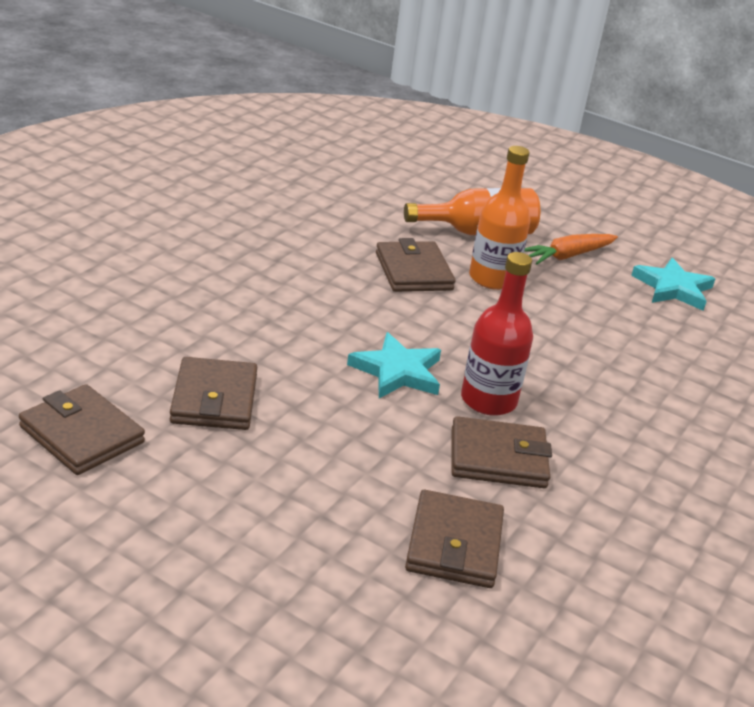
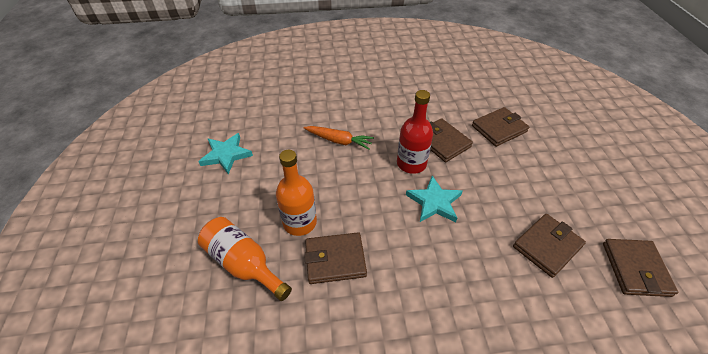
camera: 125 degrees left, 15 degrees up
(413, 271) = (335, 260): brown wallet -> brown wallet turned 45 degrees clockwise
(568, 256) = (232, 208): orange carrot -> orange carrot (339, 141)

